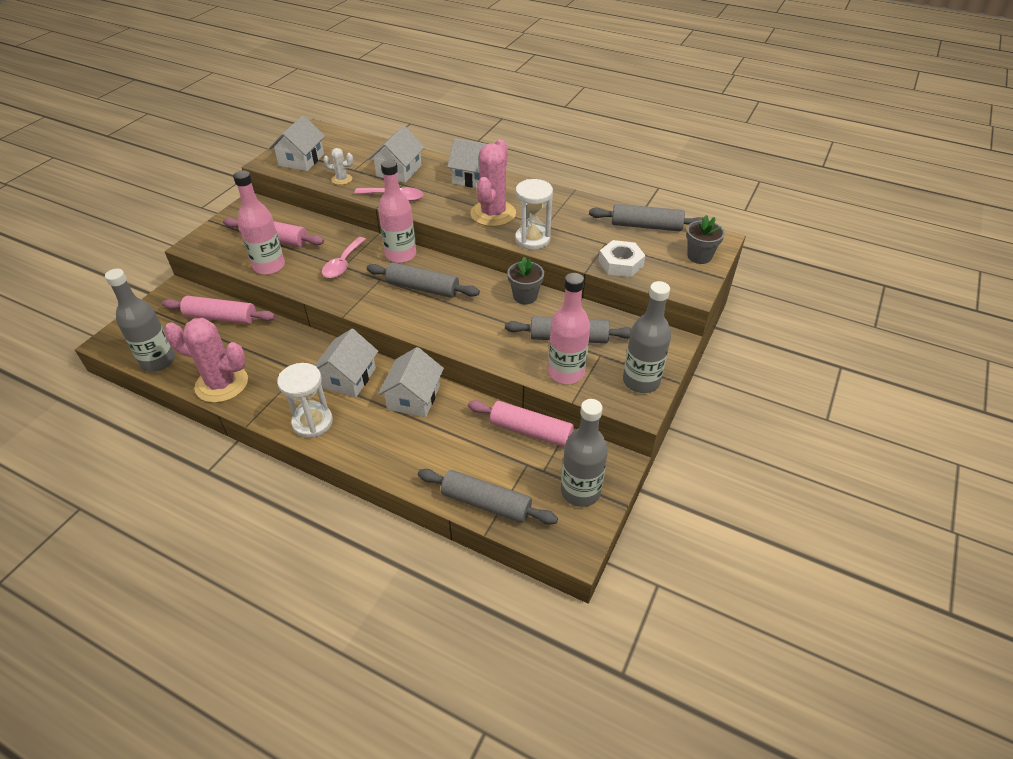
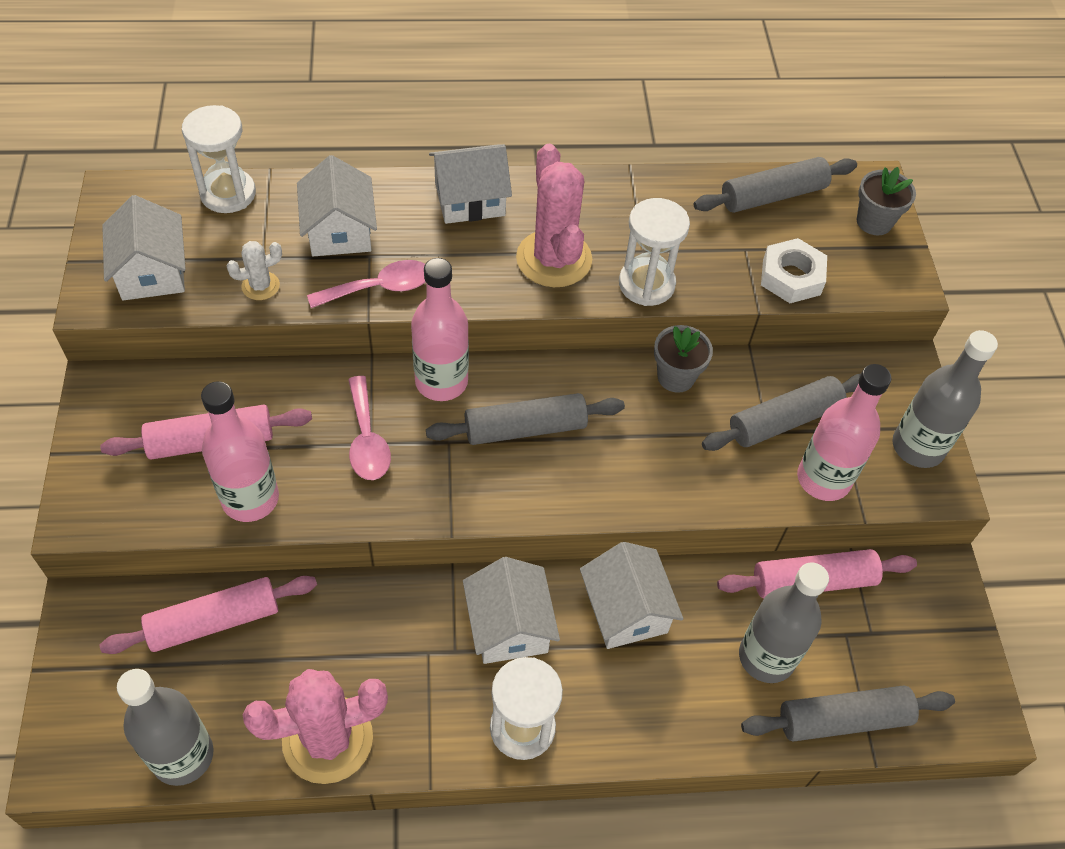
camera: 35 degrees left, 10 degrees up
(363, 143) = (228, 193): none -> white hourglass
(580, 491) = (933, 638): grey bottle -> grey bottle (766, 657)

